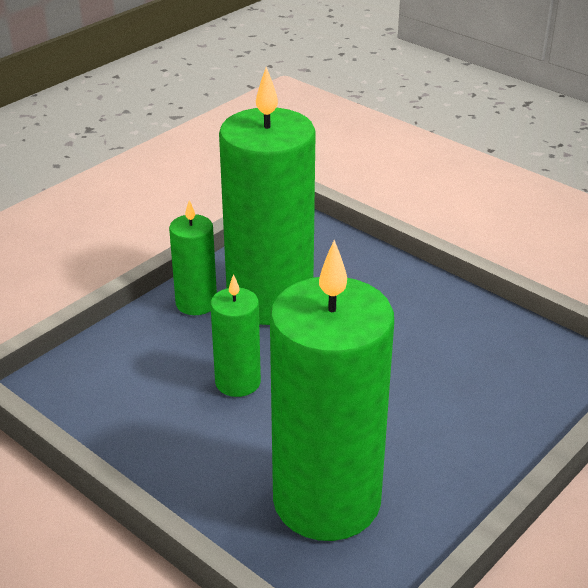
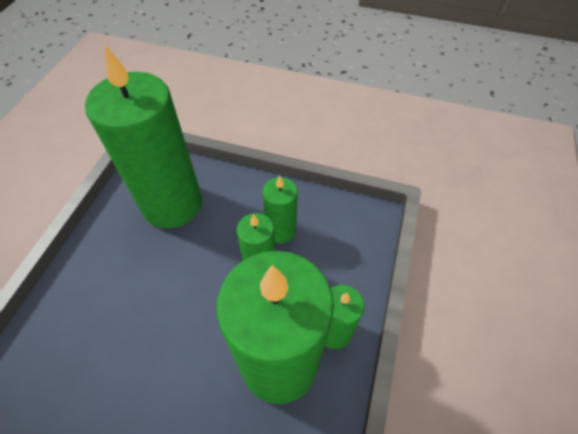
camera: 155 degrees right, 20 degrees up
(183, 409) = (281, 230): none -> green candle

